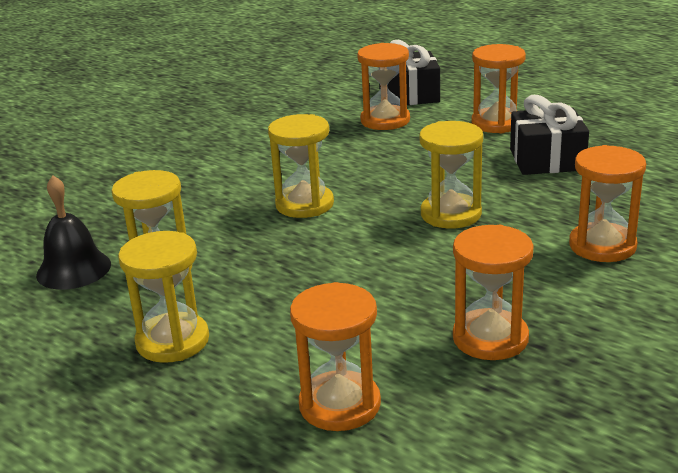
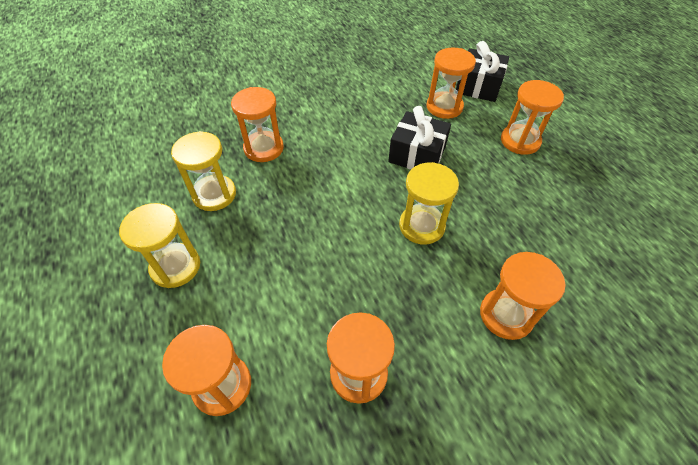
camera: 25 degrees right, 25 degrees up
(73, 269) = (171, 172): black bell -> none
(187, 213) = (263, 148): none -> orange hourglass
(304, 204) = (336, 171): yellow hourglass -> none
(547, 160) = (530, 197): black gift -> black gift (417, 154)

